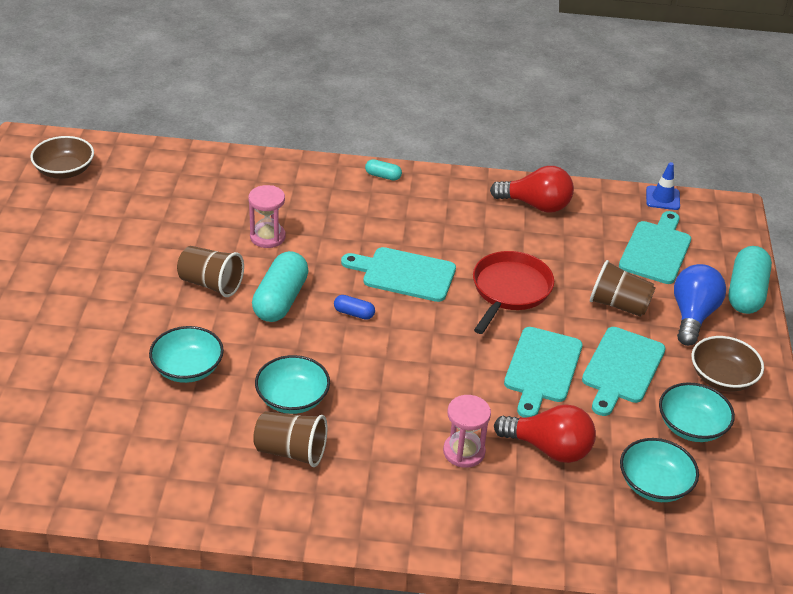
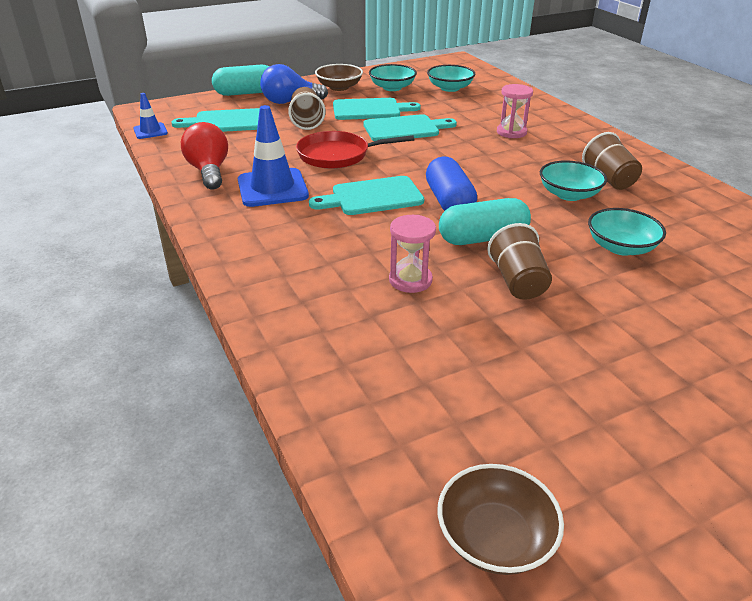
camera: 120 degrees left, 5 degrees down
(354, 313) = (449, 202): blue capsule -> blue capsule, size x2.09
(383, 176) = (232, 253): turquoise capsule -> none
(404, 274) = (373, 197): turquoise cutting board -> turquoise cutting board turned 90 degrees clockwise
(471, 227) = (272, 188): none -> blue traffic cone
(549, 448) = (468, 113): red light bulb -> none

